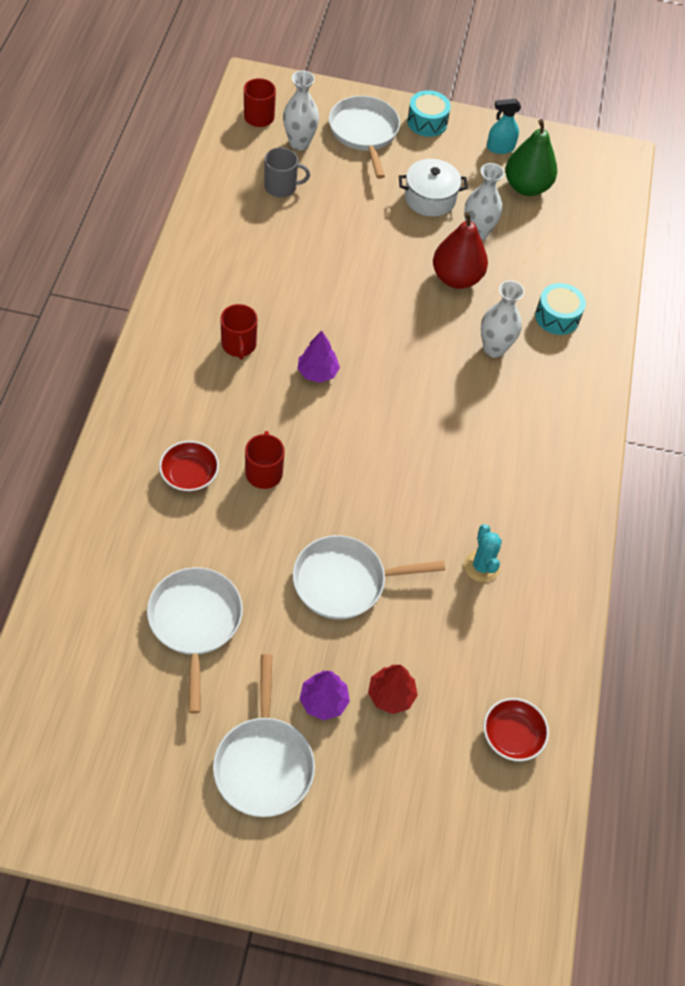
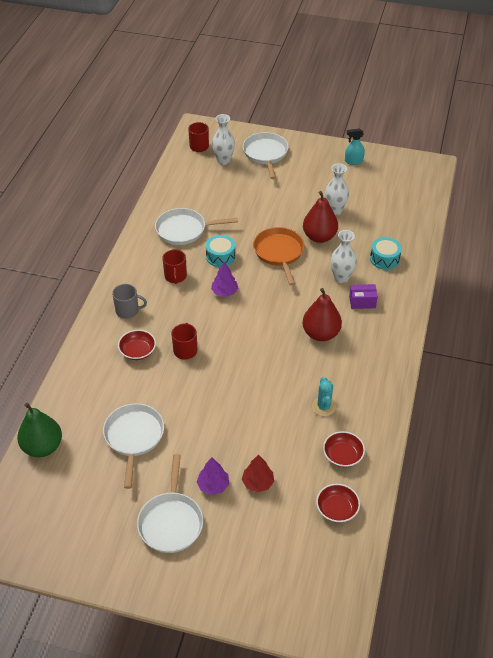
camera: 10 degrees right, 10 degrees down
(281, 187) = (210, 186): grey mug -> grey mug (128, 310)
(345, 581) = (232, 414): white pan -> white pan (184, 230)
(397, 305) = (279, 253): none -> orange pan
(427, 122) = (307, 147): turquoise drum -> turquoise drum (220, 257)
(430, 198) = (305, 191): white pot -> none
(469, 443) = (321, 334): none -> red pear
(515, 647) = (342, 455): none -> red bowl
(526, 187) = (369, 183): green pear -> green pear (43, 447)
(528, 389) = (362, 302): none -> purple box

